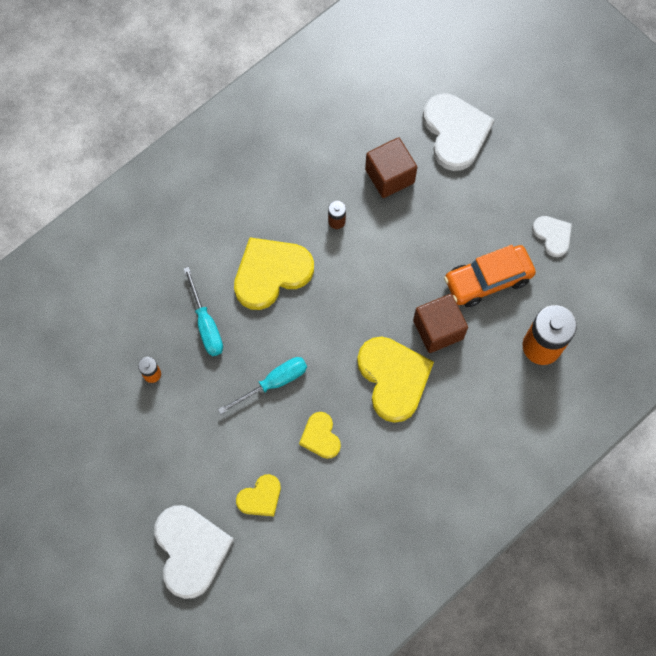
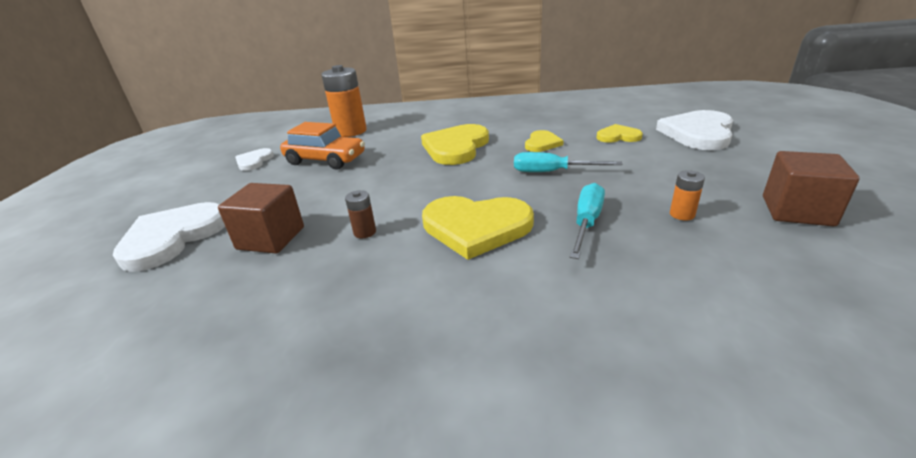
camera: 135 degrees left, 40 degrees down
(438, 329) = (394, 154): brown cube -> brown cube (797, 211)

